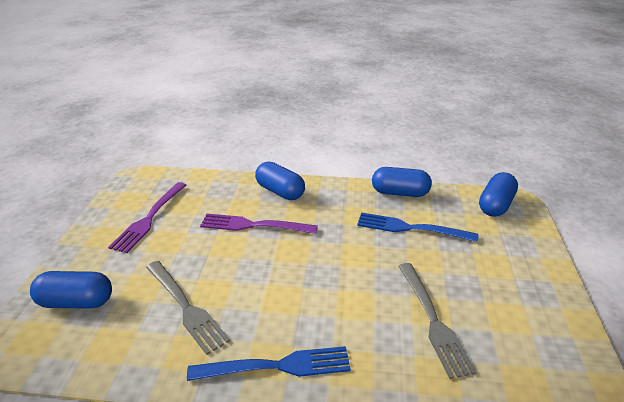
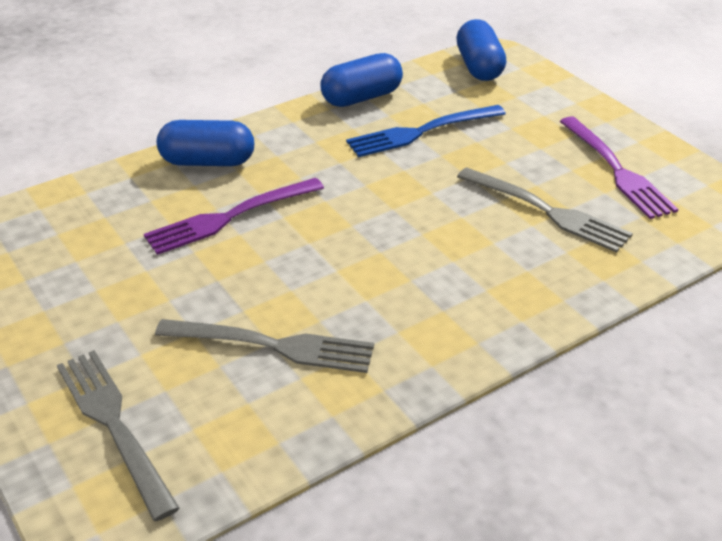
camera: 40 degrees left, 5 degrees up
(76, 302) = (114, 425): blue capsule -> grey fork
(149, 218) = (61, 281): purple fork -> purple fork (616, 170)
(276, 366) = (453, 337): blue fork -> none

